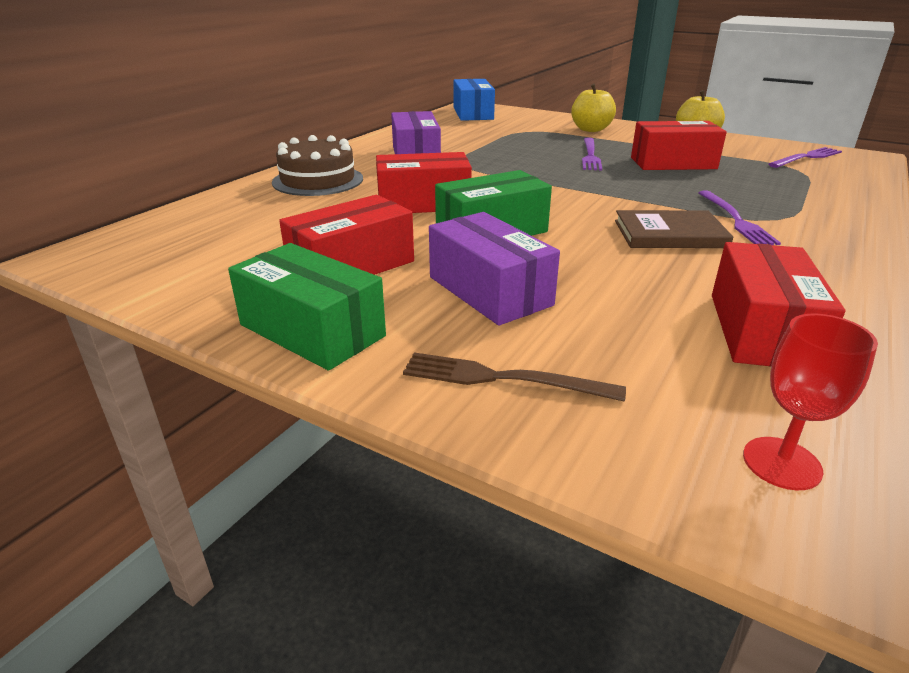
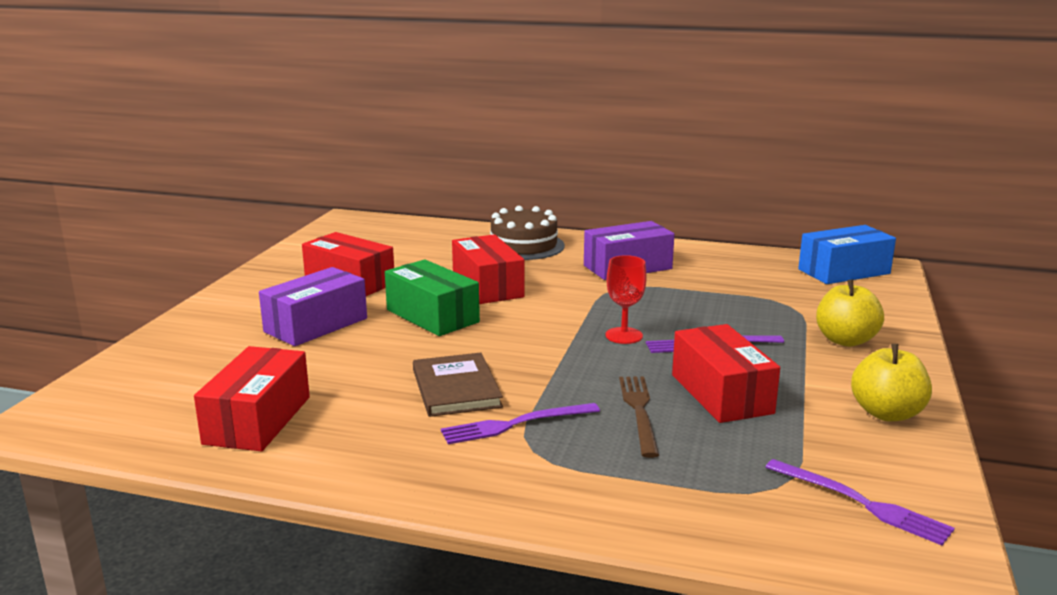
camera: 75 degrees right, 10 degrees down
(312, 330) = (256, 286): green box -> none
(502, 378) = (198, 338): brown fork -> brown fork (639, 411)
(761, 330) = (258, 420): red box -> red box turned 75 degrees counterclockwise
(781, 463) = (98, 414): red goblet -> red goblet (624, 335)

